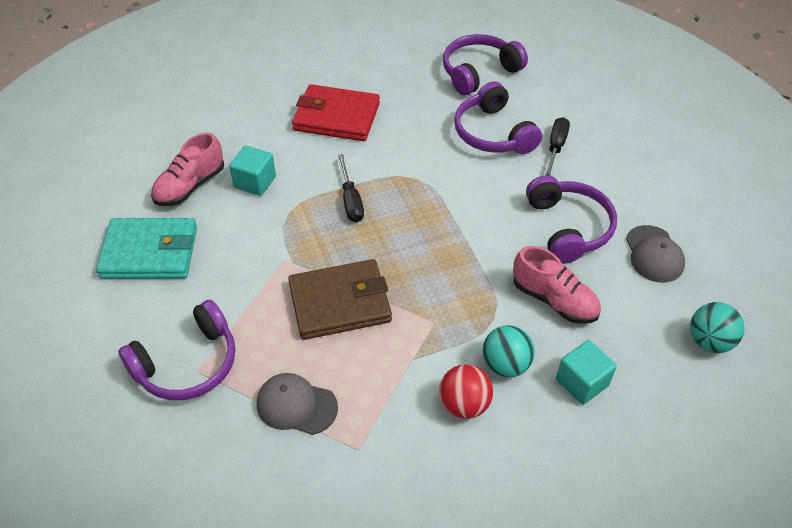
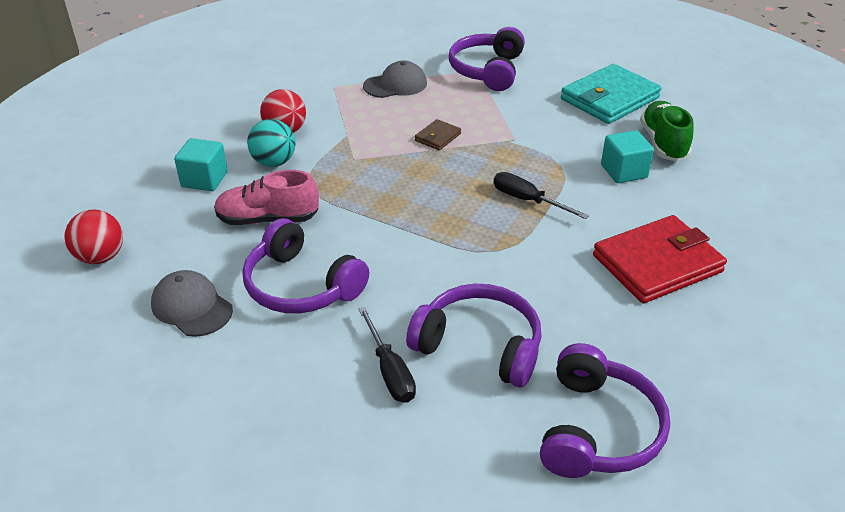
camera: 140 degrees right, 10 degrees down
(190, 186) = (663, 143): pink shoe -> green shoe
(340, 303) = (438, 137): brown wallet -> brown wallet, size x0.46
(709, 341) = (101, 257): turquoise ball -> red ball

